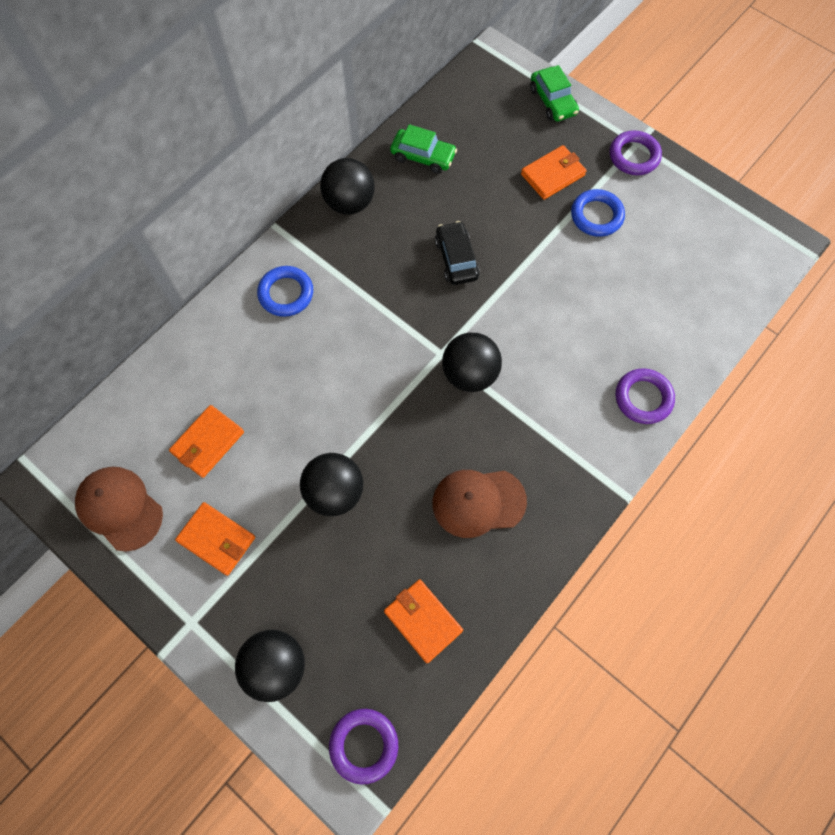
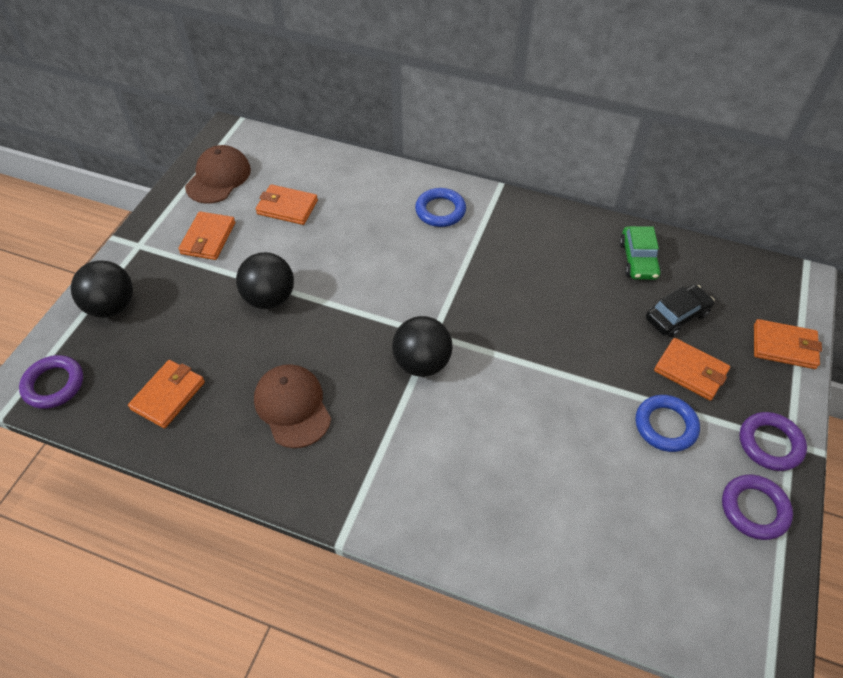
camera: 70 degrees right, 15 degrees down
(349, 203) = (553, 223): black ball -> none
(456, 259) = (540, 317): black car -> black car (676, 316)
(552, 101) = (784, 346): green car -> orange wallet
(643, 398) = (462, 530): purple ring -> purple ring (754, 509)

